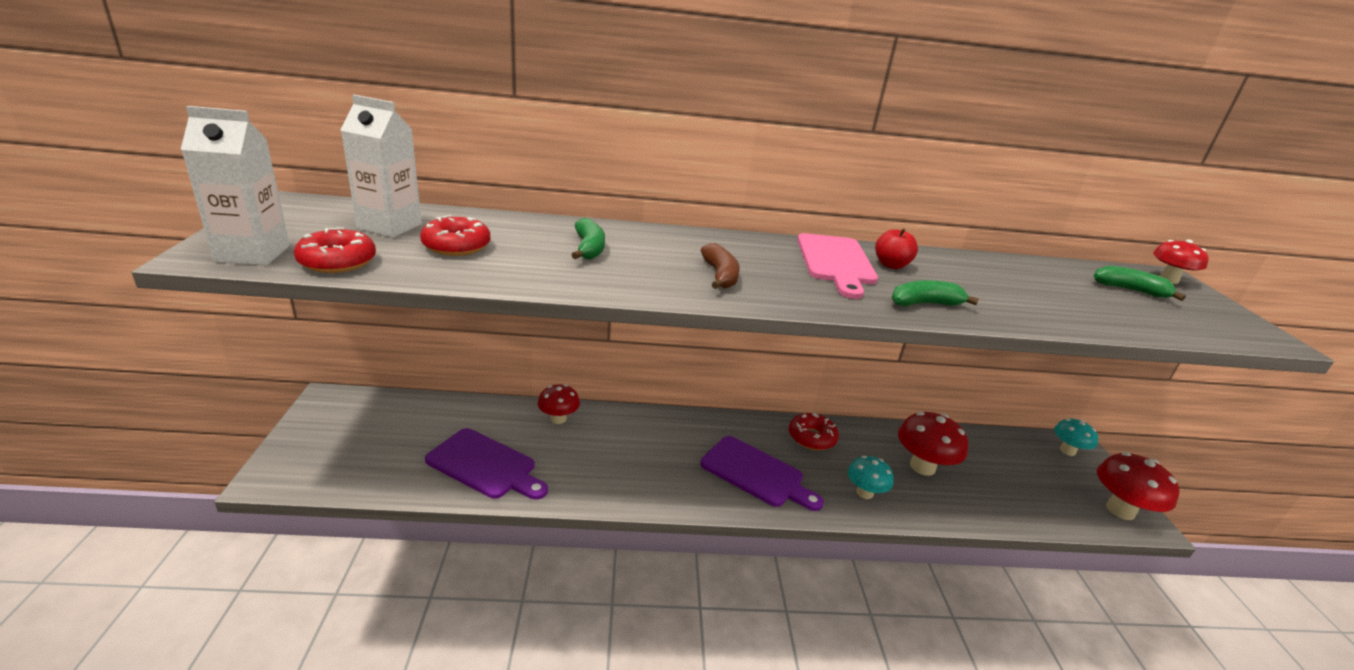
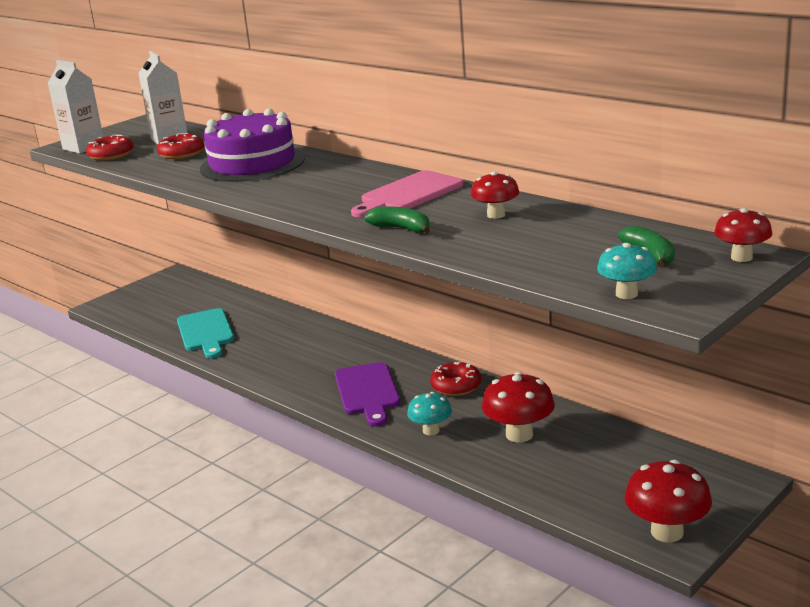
camera: 50 degrees right, 5 degrees down
(485, 465) = (206, 332): purple cutting board -> turquoise cutting board
(558, 419) = (286, 320): red mushroom -> red mushroom (496, 215)
(589, 248) = (252, 164): green banana -> purple cake
(720, 276) = (297, 190): brown banana -> none
(891, 265) = (451, 202): red apple -> none
(1067, 450) = (716, 479): turquoise mushroom -> turquoise mushroom (626, 294)

